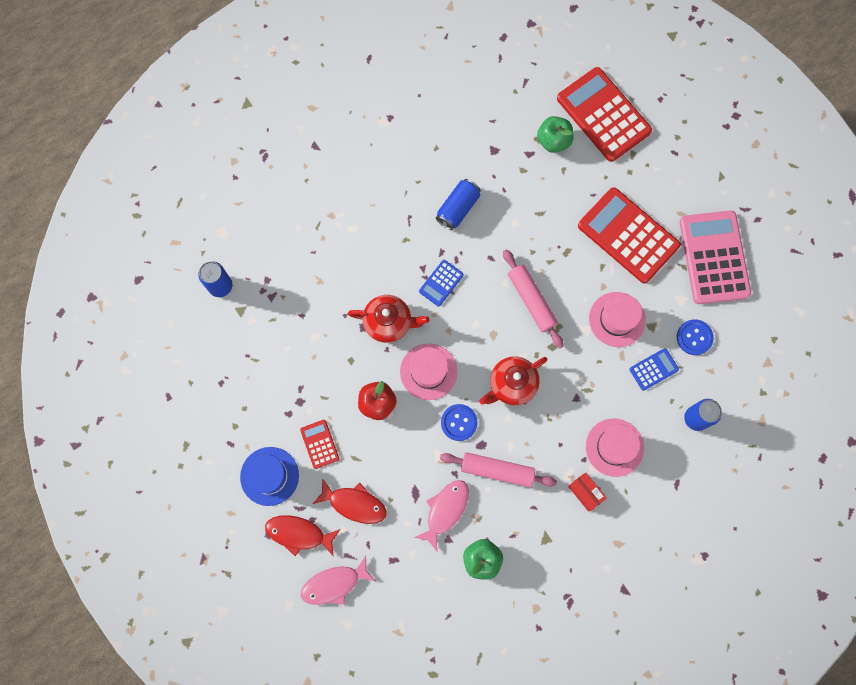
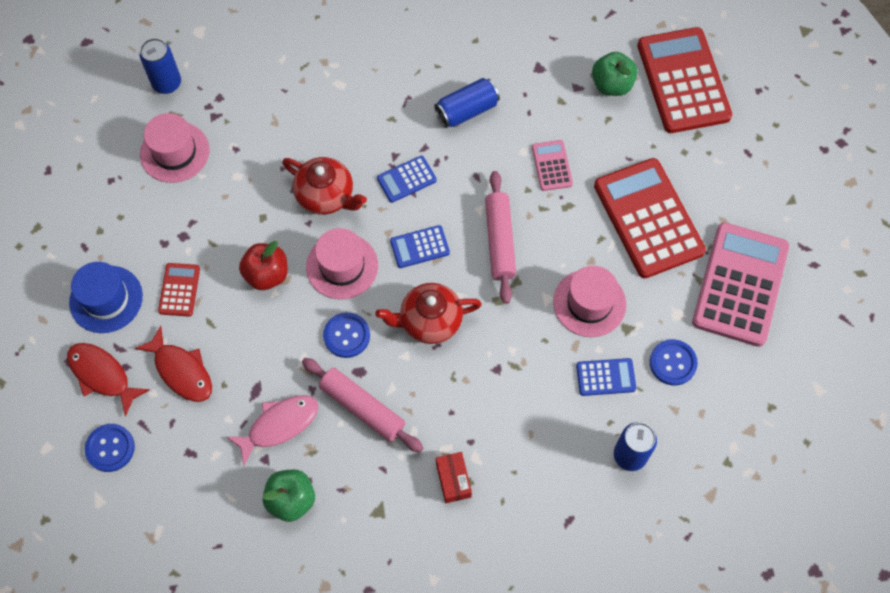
camera: 25 degrees right, 10 degrees down
(334, 584) = (110, 448): pink fish -> blue button
(477, 331) = (420, 247): none -> blue calculator
(541, 225) = (552, 166): none -> pink calculator
(614, 447) = (514, 444): pink hat -> pink hat (174, 152)

